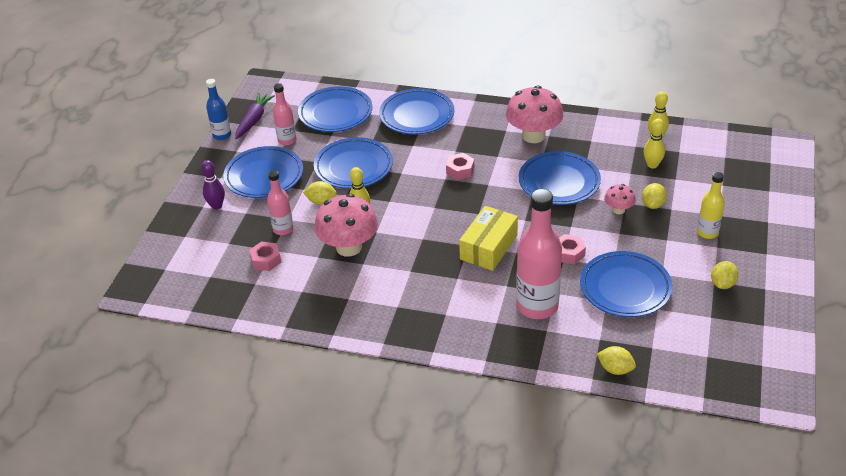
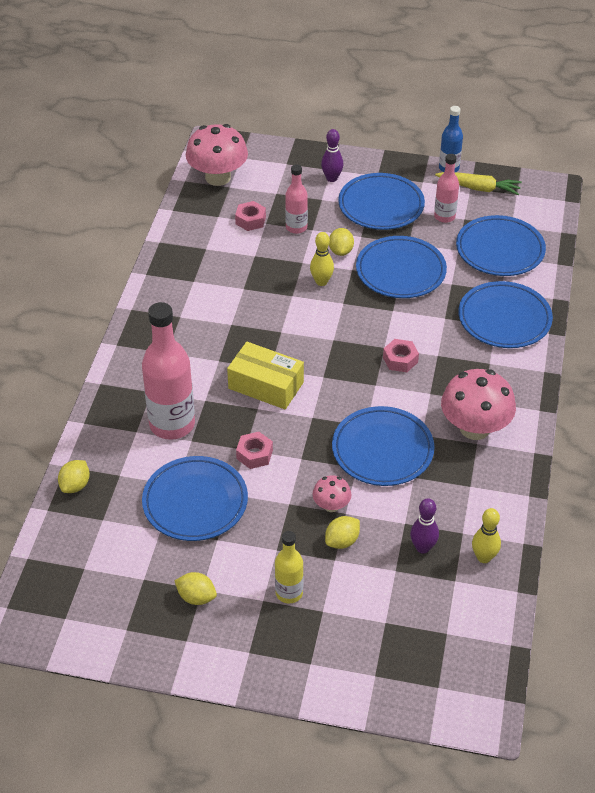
camera: 85 degrees right, 5 degrees up
(254, 120) = (479, 188): purple carrot -> yellow carrot
(349, 247) = (268, 276): pink mushroom -> pink mushroom (218, 177)
(652, 165) = (422, 547): yellow bowling pin -> purple bowling pin
(653, 204) = (342, 541): yellow lemon -> yellow lemon turned 60 degrees counterclockwise

